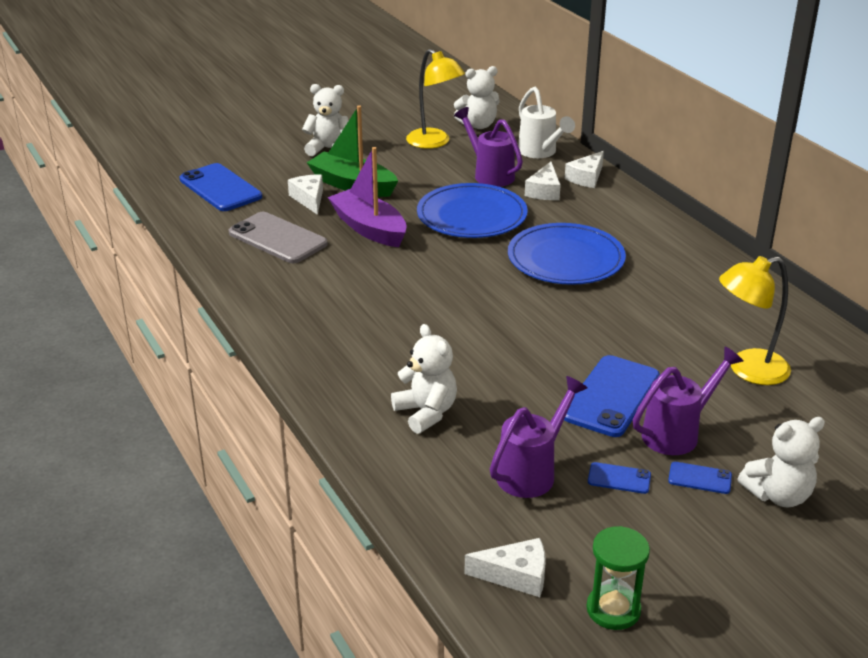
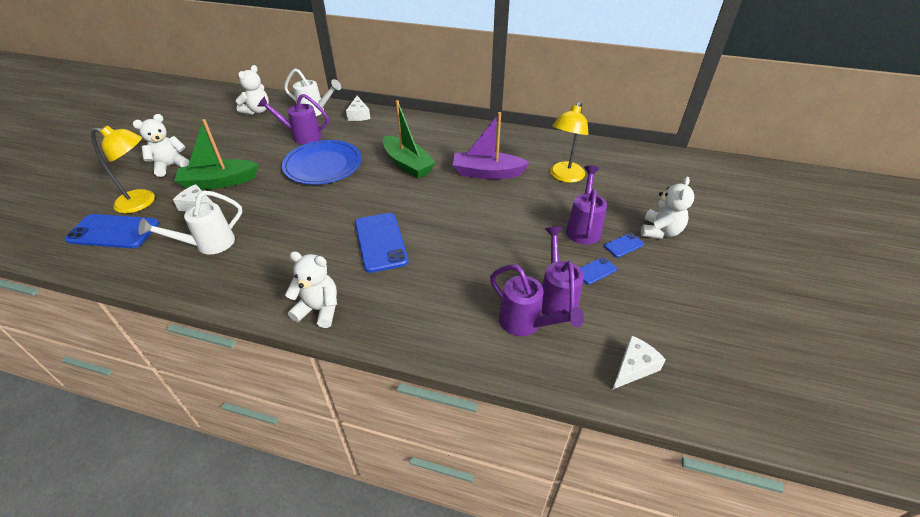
camera: 45 degrees left, 10 degrees up
(277, 238) = (208, 245): grey phone -> white watering can
(369, 228) = (267, 204): purple boat -> purple boat (487, 173)
(426, 413) = (457, 302): white teddy bear -> white teddy bear (319, 310)
(434, 142) = (242, 132): yellow lamp -> yellow lamp (143, 202)
(465, 472) = (526, 324): none -> purple watering can
(544, 191) = (346, 132): white cheese -> none
(565, 259) = (407, 164): blue plate -> green boat
(611, 396) = (531, 227): blue phone -> blue phone (380, 242)
(613, 609) = (694, 347): green hourglass -> none

